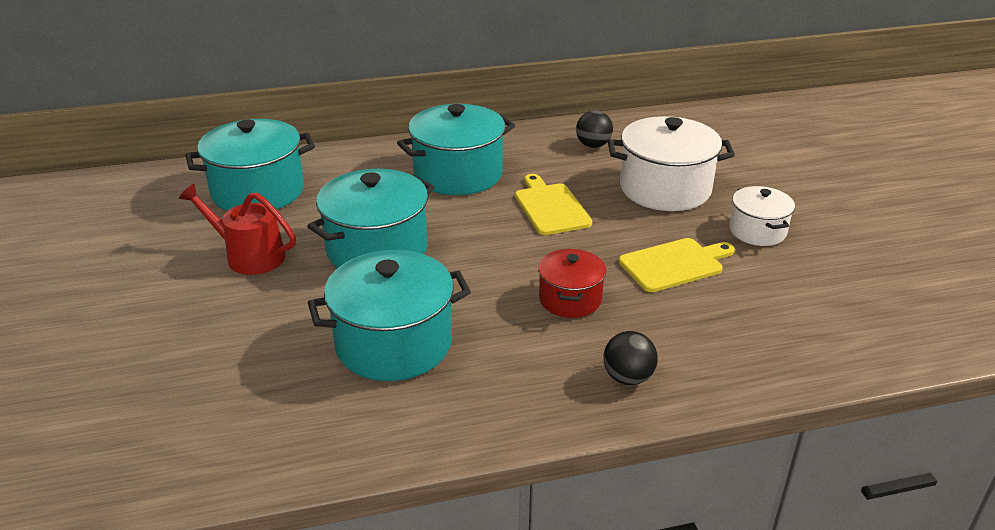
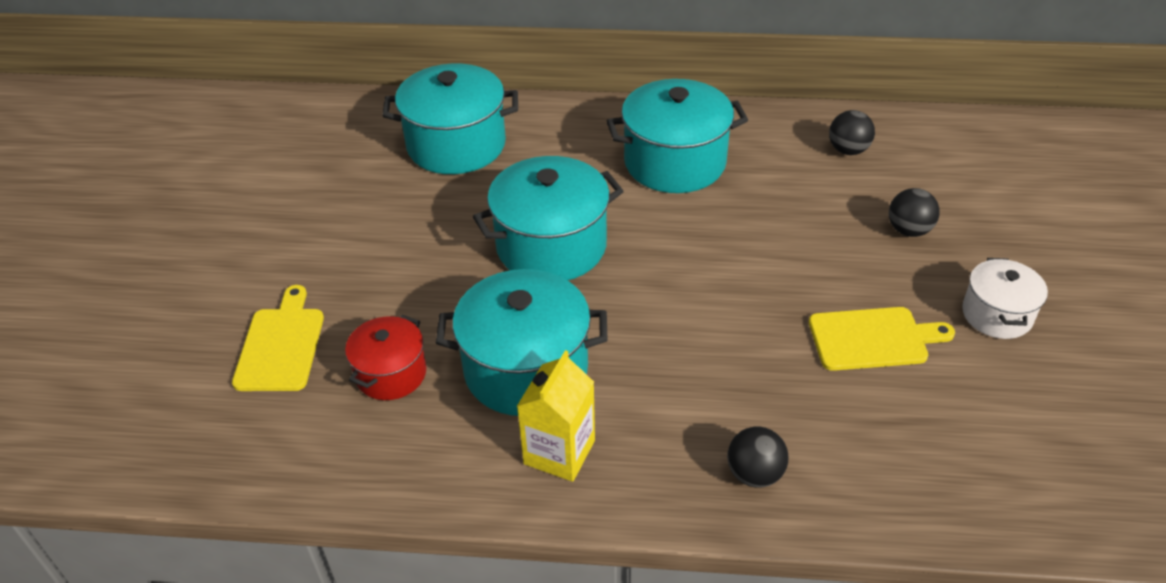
camera: 20 degrees right, 10 degrees up
(249, 256) = (421, 226): red watering can -> none
(452, 399) = (559, 452): none -> yellow carton
(550, 207) = (761, 229): yellow cutting board -> yellow cutting board (281, 345)
(570, 299) = (733, 358): red pot -> red pot (391, 373)
(665, 189) = (908, 230): white pot -> black ball

